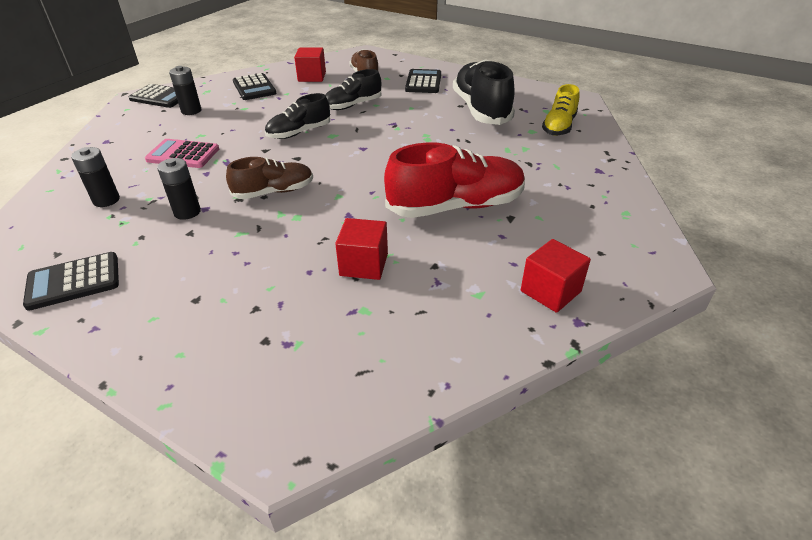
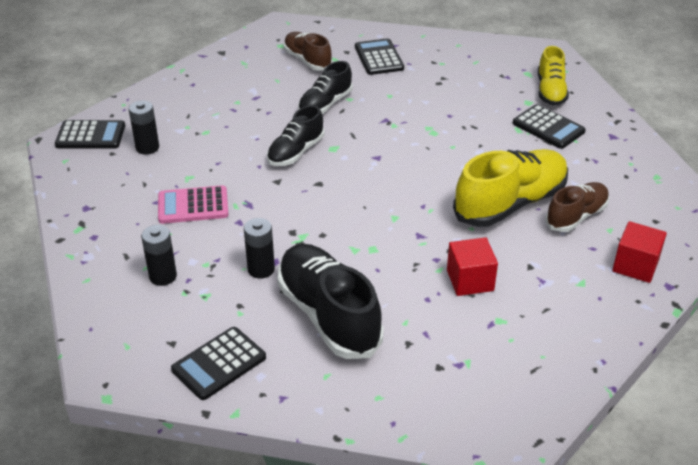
camera: 20 degrees left, 0 degrees up
(254, 88) = (192, 101): black calculator -> black calculator (548, 127)
(274, 192) = (328, 227): brown shoe -> brown shoe (576, 216)
(312, 77) = (247, 72): red cube -> none
(456, 206) = (510, 204): red shoe -> yellow shoe
(481, 110) = (463, 84): black shoe -> black shoe (328, 315)

